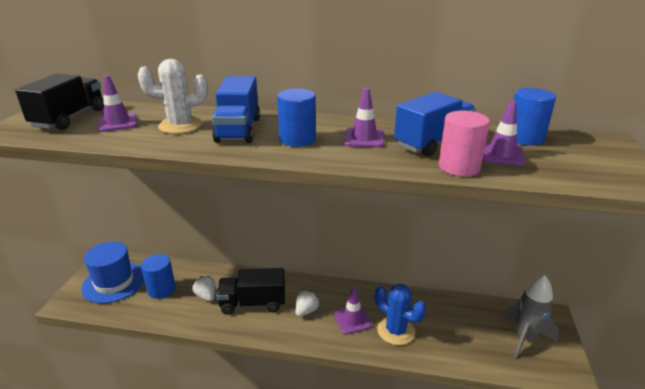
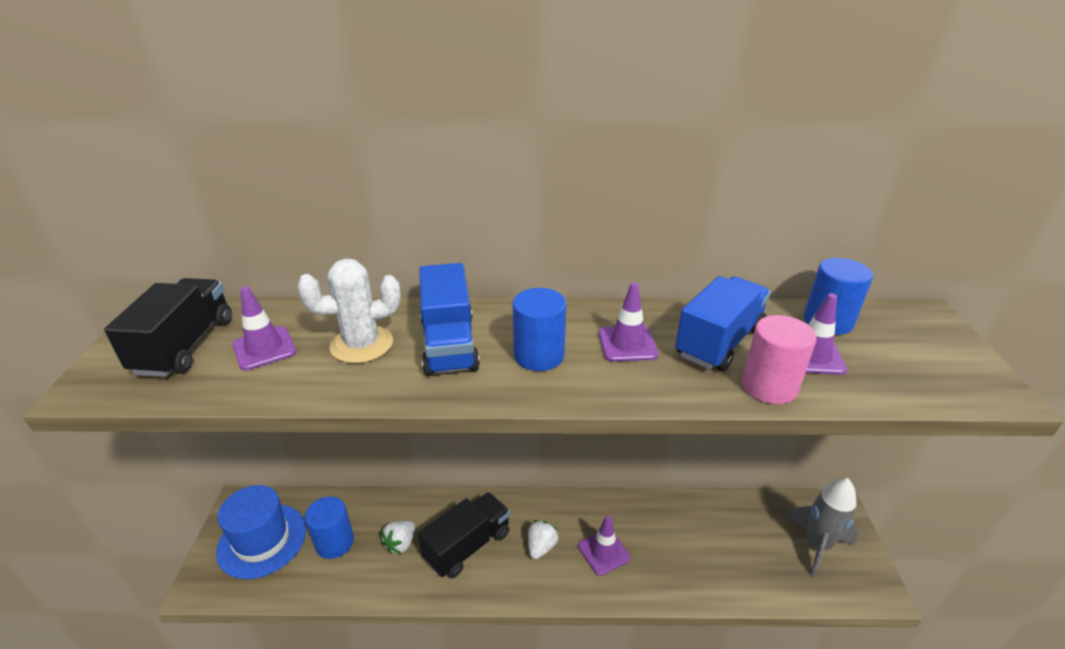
camera: 10 degrees left, 5 degrees up
(206, 296) = (400, 544): white strawberry -> white strawberry turned 105 degrees counterclockwise
(253, 303) = (467, 546): black truck -> black truck turned 150 degrees clockwise
(396, 331) = (662, 560): blue cactus -> none

